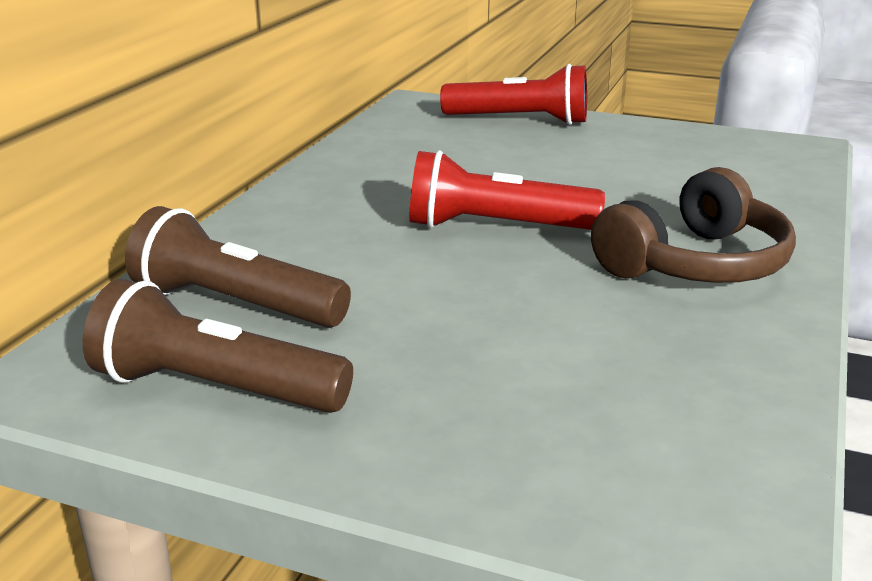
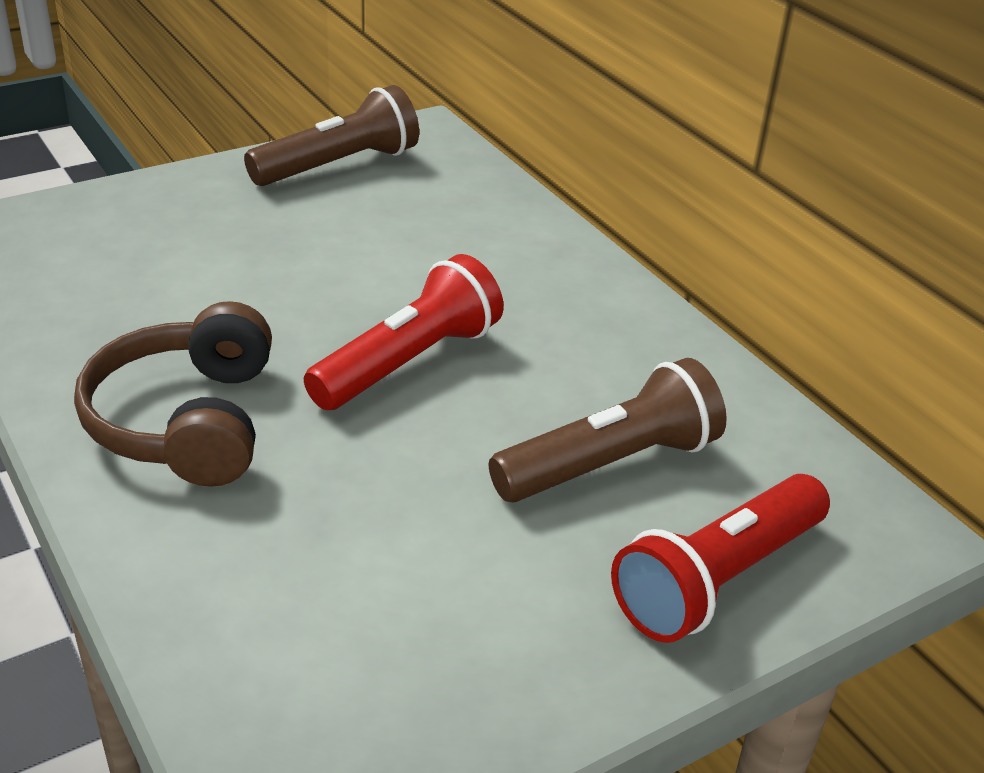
camera: 125 degrees right, 10 degrees up
(235, 305) = (433, 203): brown flashlight -> brown flashlight (609, 464)

